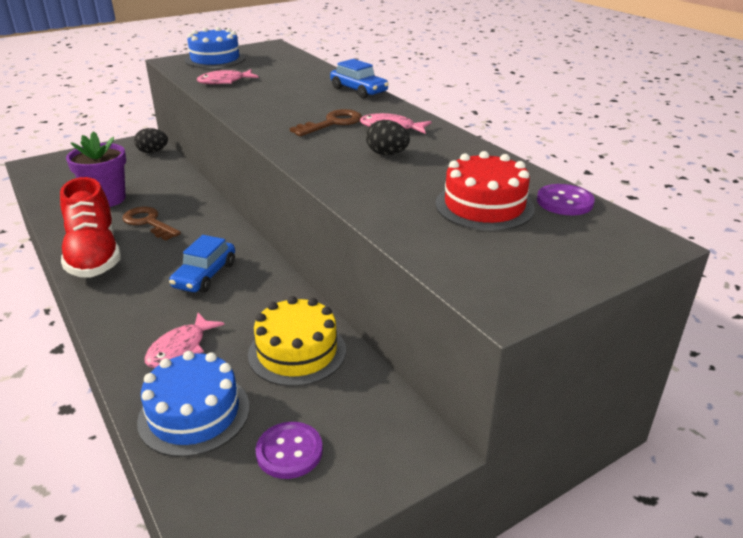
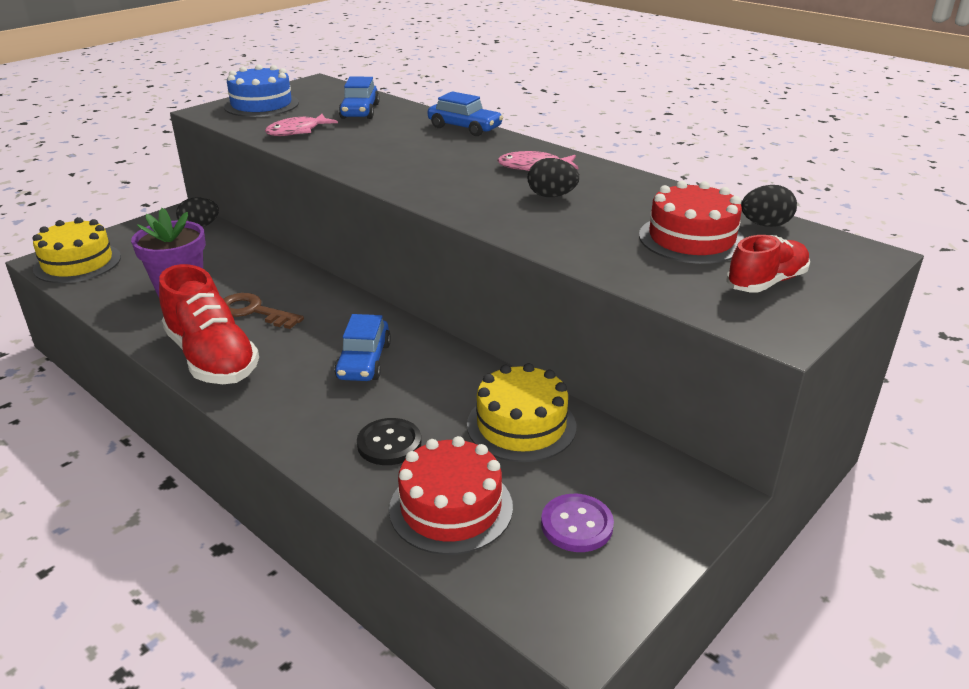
camera: 15 degrees left, 0 degrees up
(50, 169) = (77, 263): none -> yellow cake
(180, 348) = (389, 444): pink fish -> black button
(194, 413) = (451, 507): blue cake -> red cake
(285, 70) = (360, 111): none -> blue car
(332, 123) = (465, 168): brown key -> none
(526, 255) = (766, 282): none -> red shoe
(564, 202) = (765, 225): purple button -> black egg

